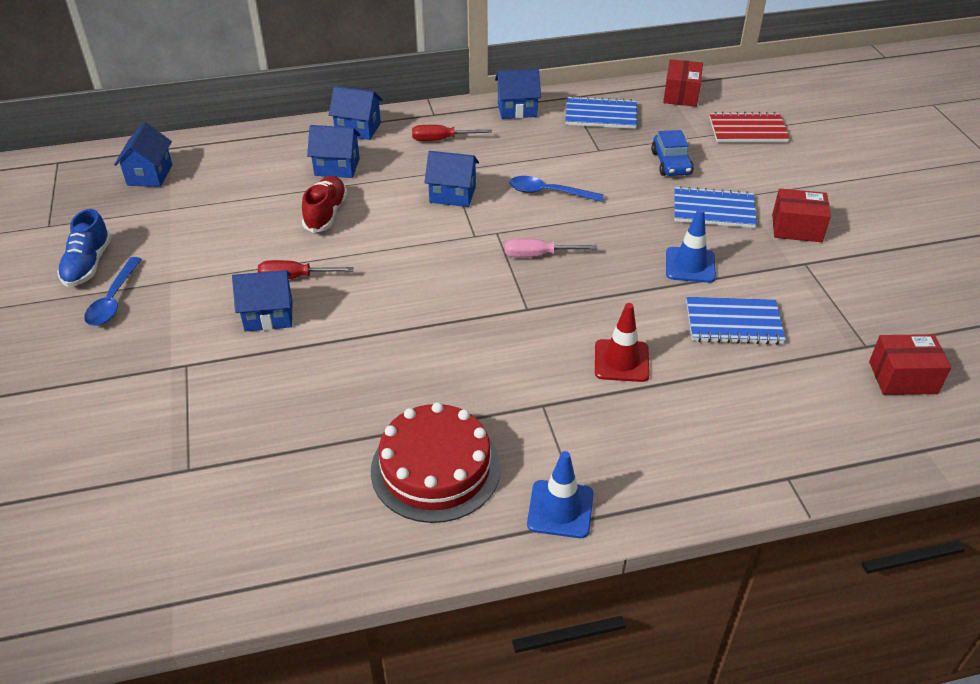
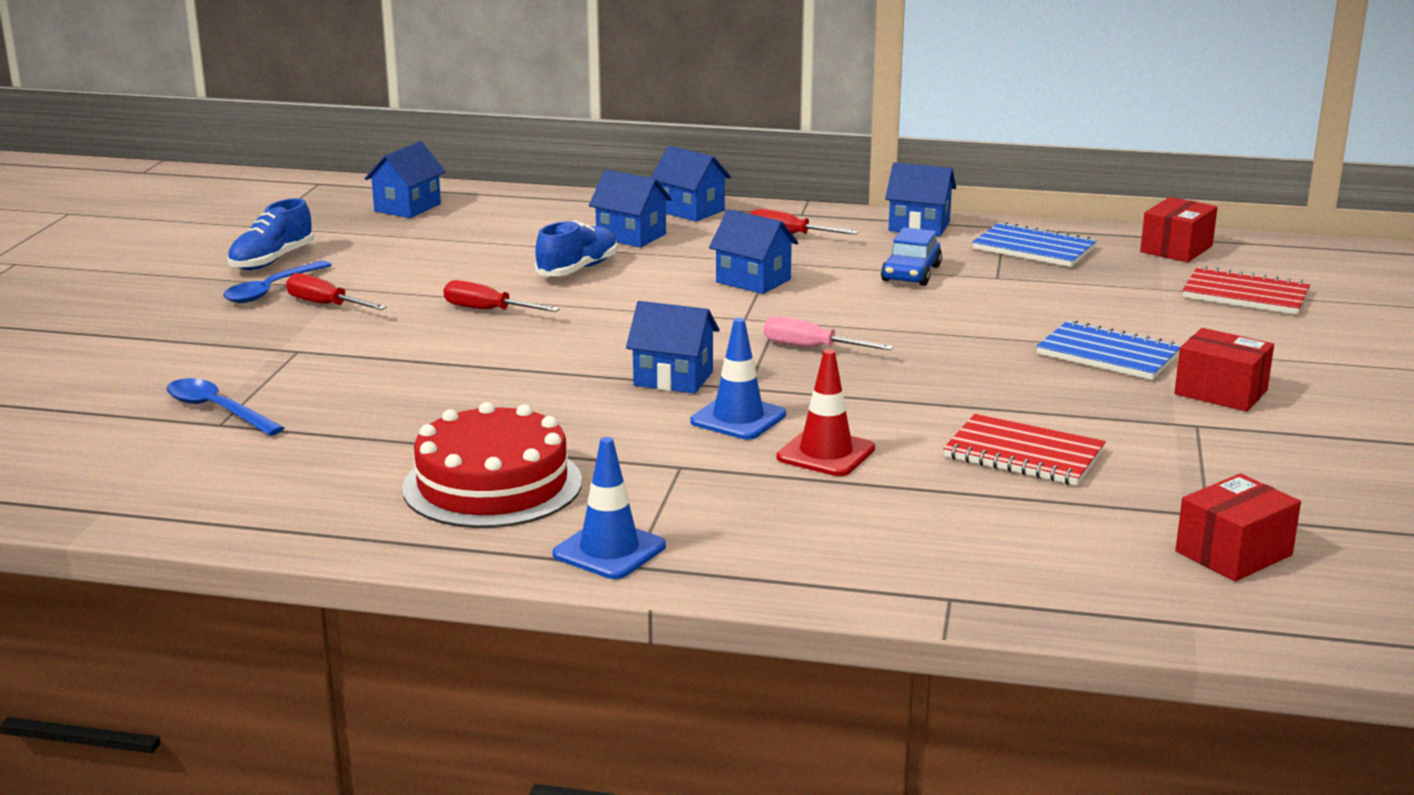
camera: 25 degrees right, 20 degrees down
(169, 305) = (325, 305): none -> red screwdriver
(268, 315) = (427, 333): blue house -> blue house (673, 378)
(326, 214) = (577, 269): red shoe -> blue shoe
(548, 192) = (883, 300): blue spoon -> blue spoon (217, 410)
(671, 163) = (1091, 304): blue car -> blue car (911, 273)
(690, 265) = (1017, 394): blue traffic cone -> blue traffic cone (738, 418)
(733, 323) = (1023, 454): blue notebook -> red notebook
(903, 377) = (1233, 553): red box -> red box turned 60 degrees counterclockwise

